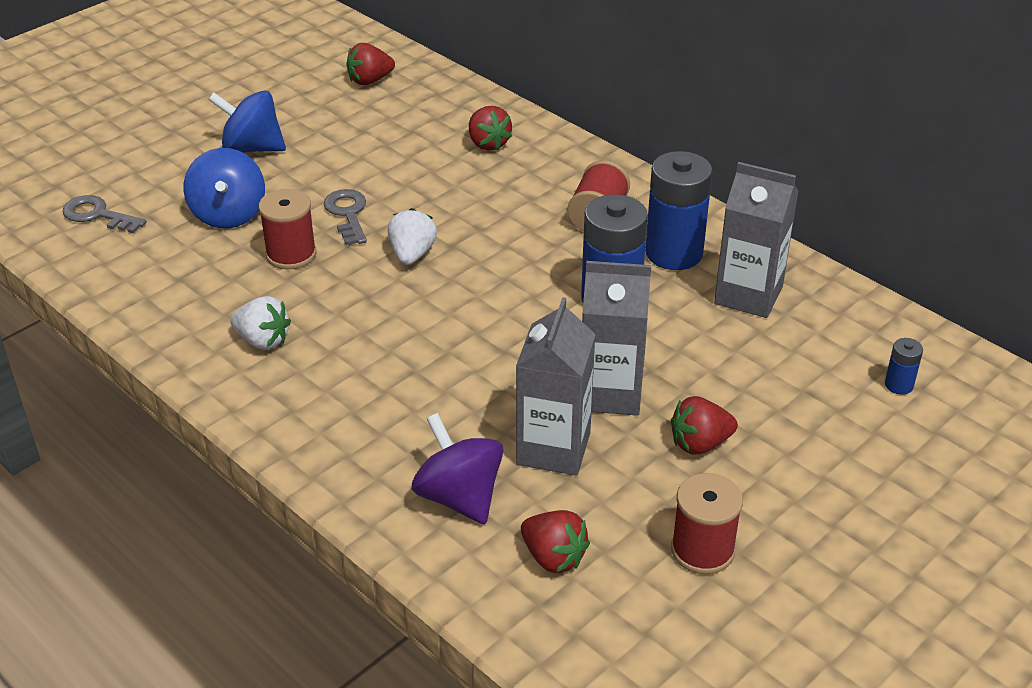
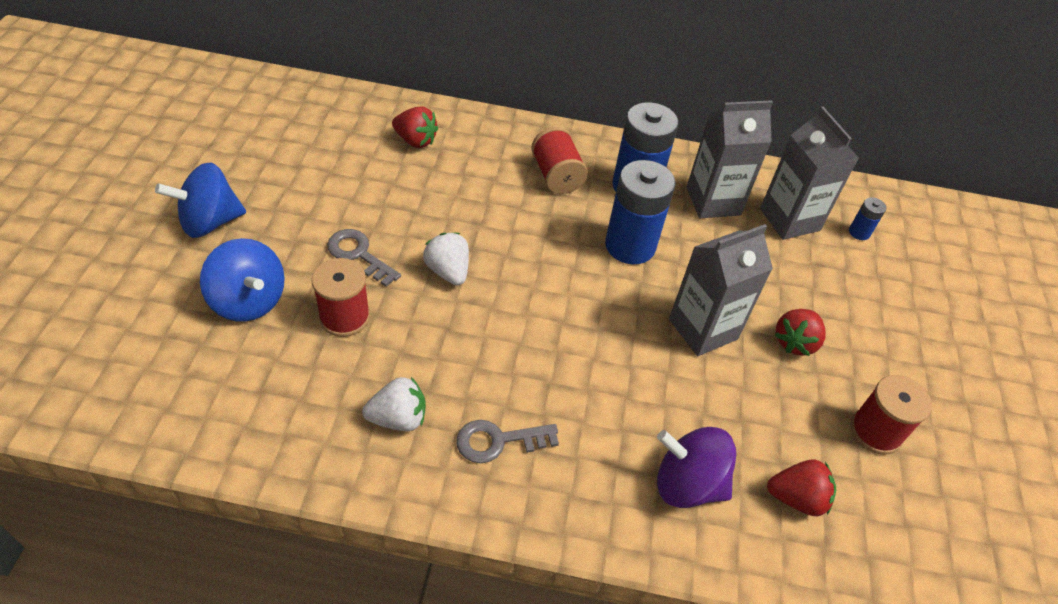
camera: 40 degrees left, 10 degrees up
(98, 215) = (112, 358): grey key -> grey key (499, 441)
(370, 80) = (260, 114): red strawberry -> none
(553, 448) = (710, 400): grey carton -> grey carton (789, 219)

